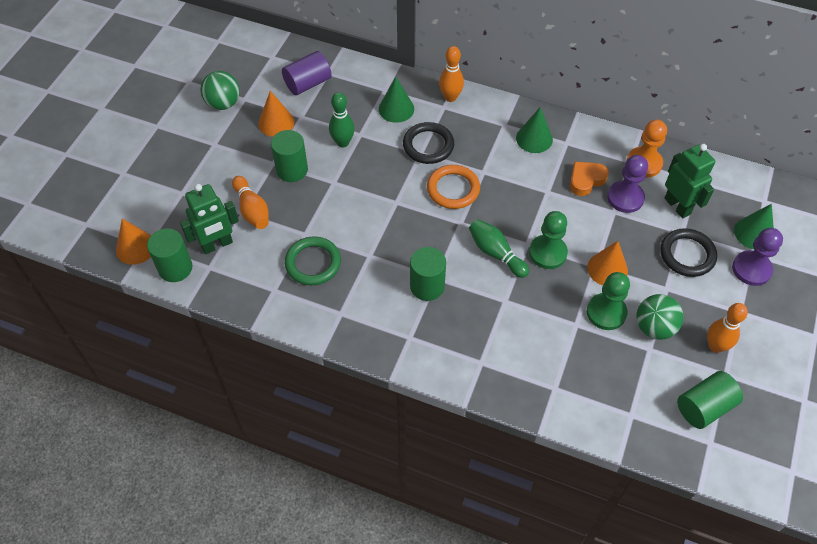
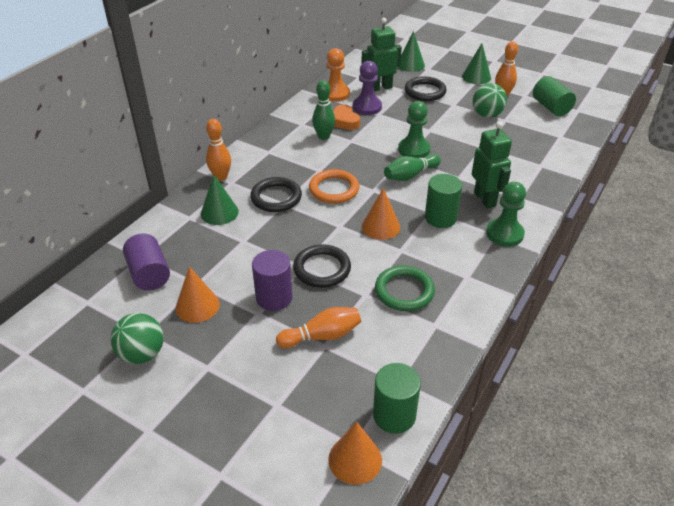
camera: 80 degrees left, 15 degrees down
(217, 245) = (366, 371): green robot -> green robot (485, 199)
(292, 170) = (274, 297): green cylinder -> purple cylinder
(333, 197) = (322, 269): none -> black ring
(343, 142) = (249, 254): green bowling pin -> green bowling pin (324, 136)
(534, 138) = (291, 138): green cone -> green cone (476, 77)
(606, 312) = (473, 132): green pawn -> green pawn (504, 234)
(607, 269) = (433, 125): orange cone -> orange cone (381, 226)
(751, 269) = (440, 71): purple pawn -> none

